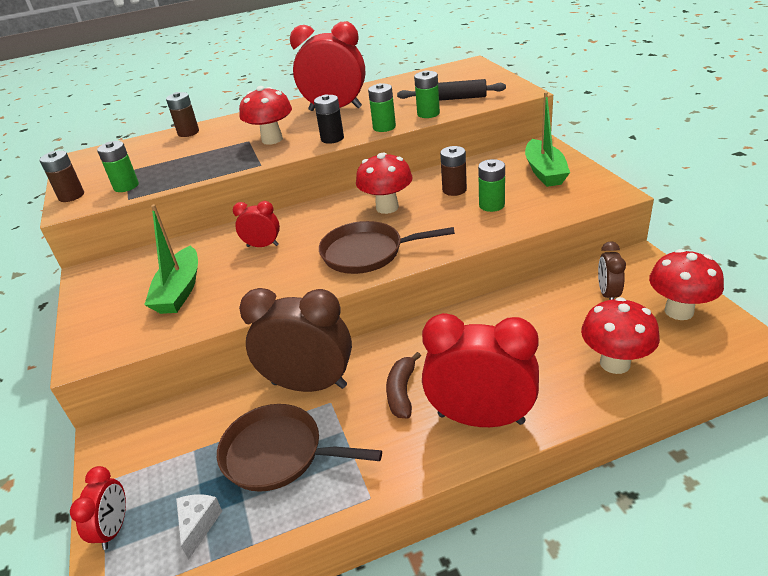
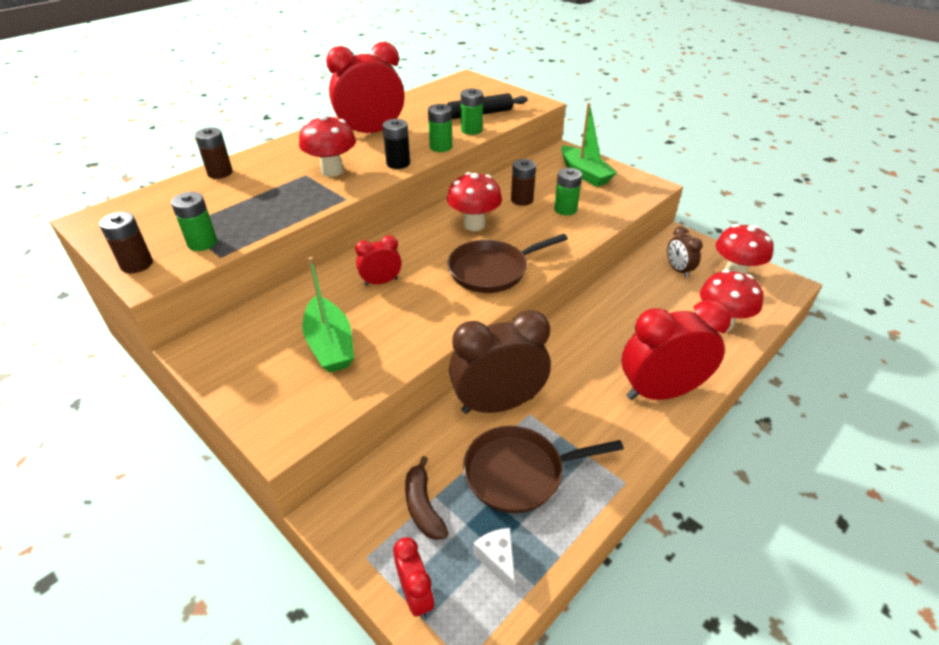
camera: 30 degrees left, 5 degrees up
(402, 392) = (583, 388): brown banana -> brown banana (423, 506)

